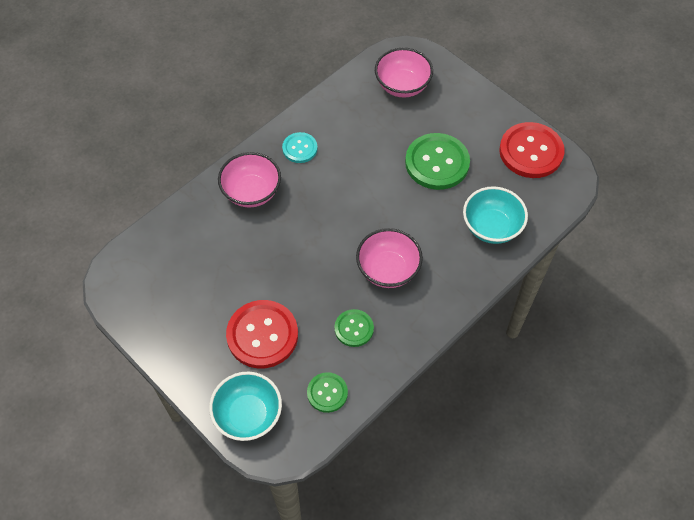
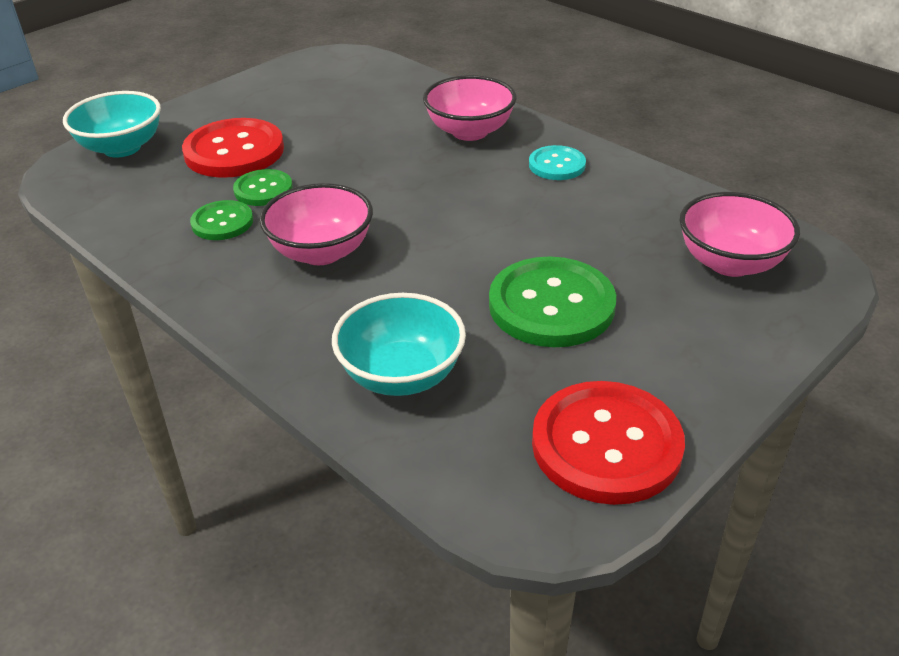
camera: 90 degrees right, 20 degrees down
(327, 393) = (127, 203): green button -> green button (263, 190)

